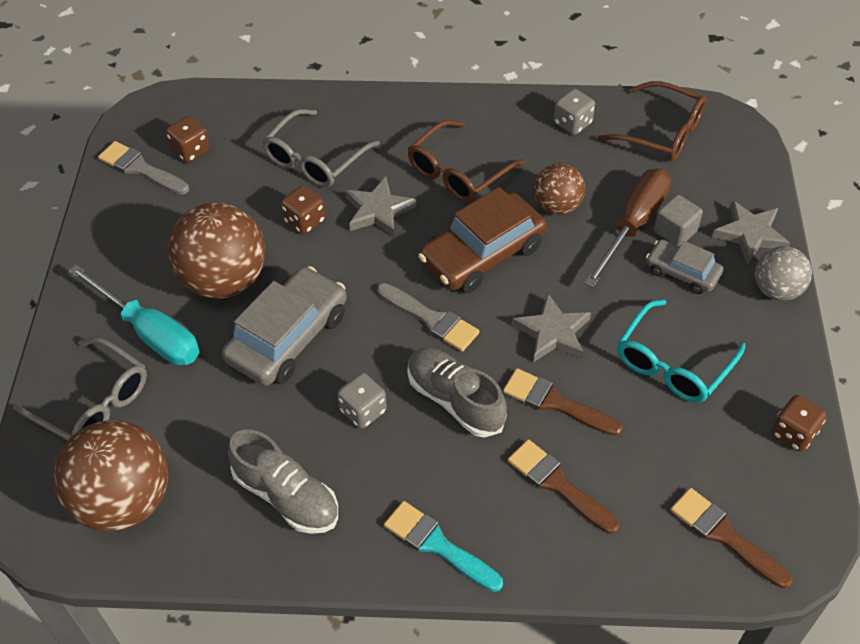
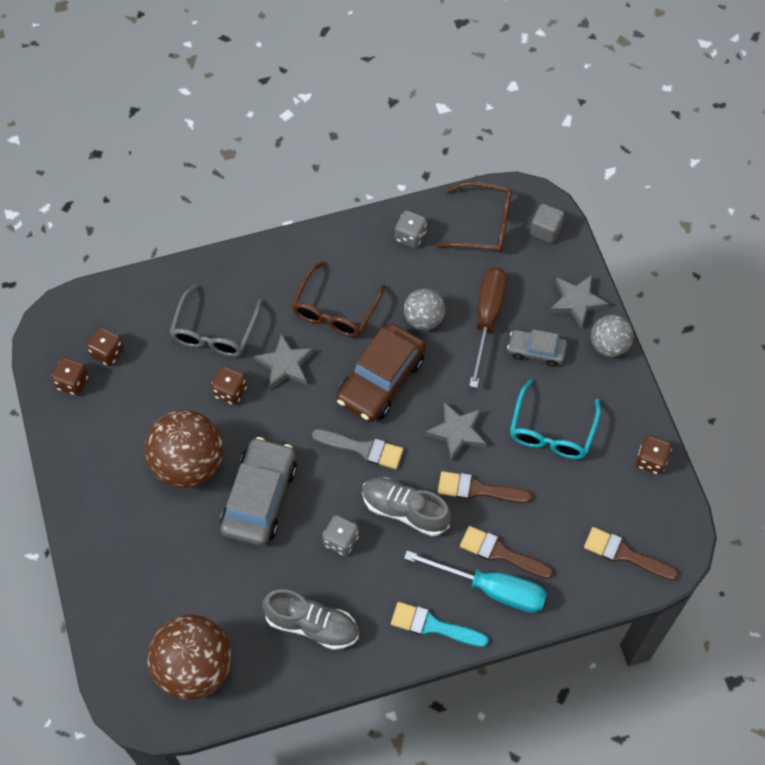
camera: 20 degrees left, 10 degrees up
(93, 403) = (134, 599): grey glasses -> none
(140, 168) = (72, 382): grey brush -> brown dice
(150, 333) = (150, 527): turquoise screwdriver -> turquoise screwdriver (491, 589)
(557, 206) = (423, 319): brown ball -> grey ball
(675, 231) = (520, 316): grey cube -> grey cube (545, 230)

